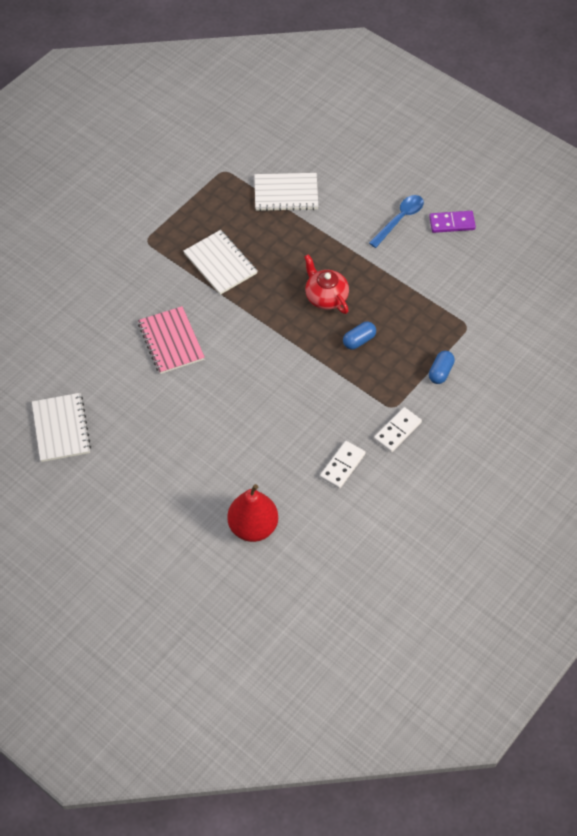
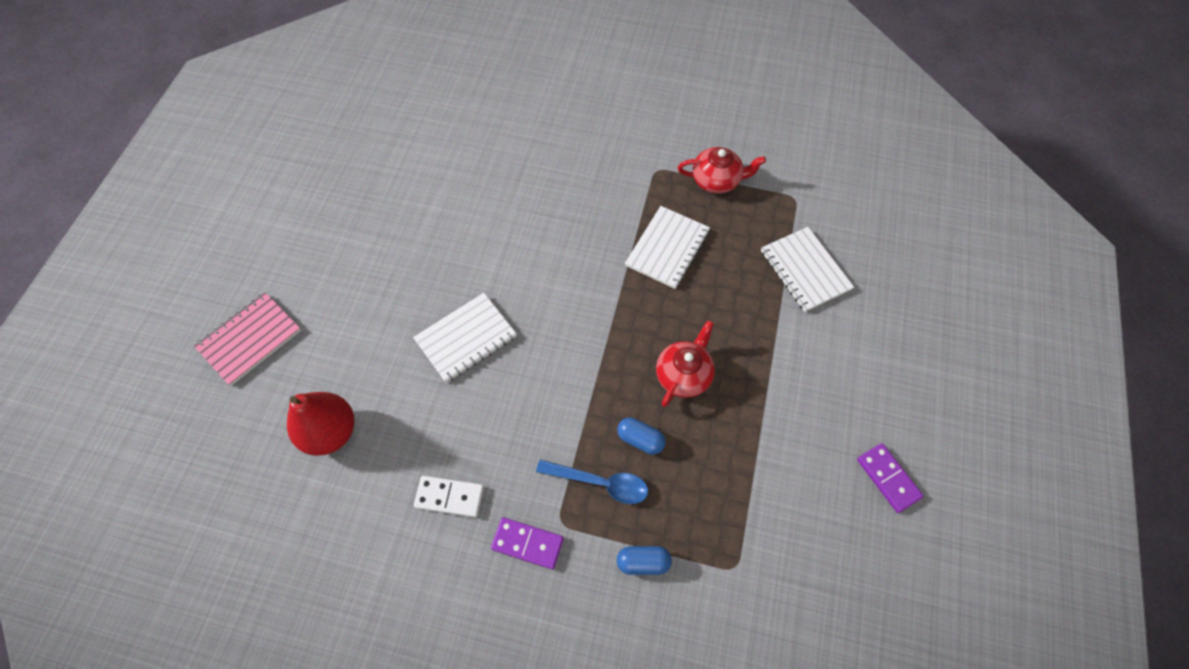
camera: 65 degrees right, 5 degrees up
(61, 428) = (389, 200): white notebook -> white notebook (466, 338)
(171, 341) = (540, 247): pink notebook -> pink notebook (250, 339)
(179, 208) = (717, 180): none -> red teapot
(397, 431) = (527, 543): white domino -> purple domino
(400, 219) = (850, 411): blue spoon -> blue spoon (600, 483)

